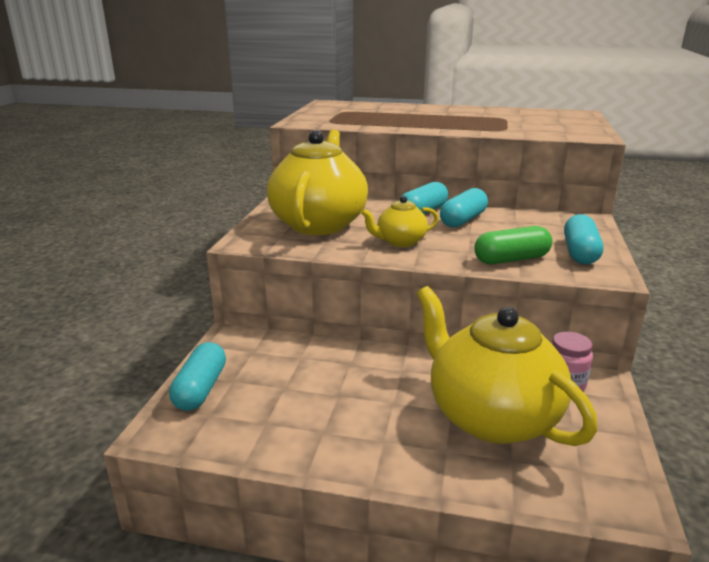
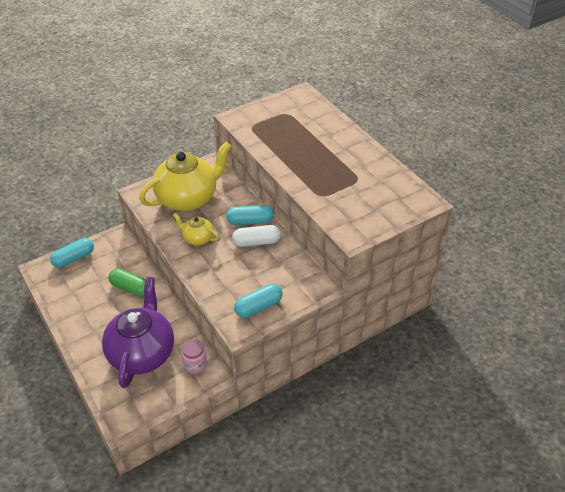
camera: 45 degrees right, 20 degrees up
(463, 220) = (256, 242): turquoise capsule -> white capsule
(490, 416) = (142, 353): yellow teapot -> purple teapot
(511, 259) = (219, 287): green capsule -> green capsule (131, 288)

